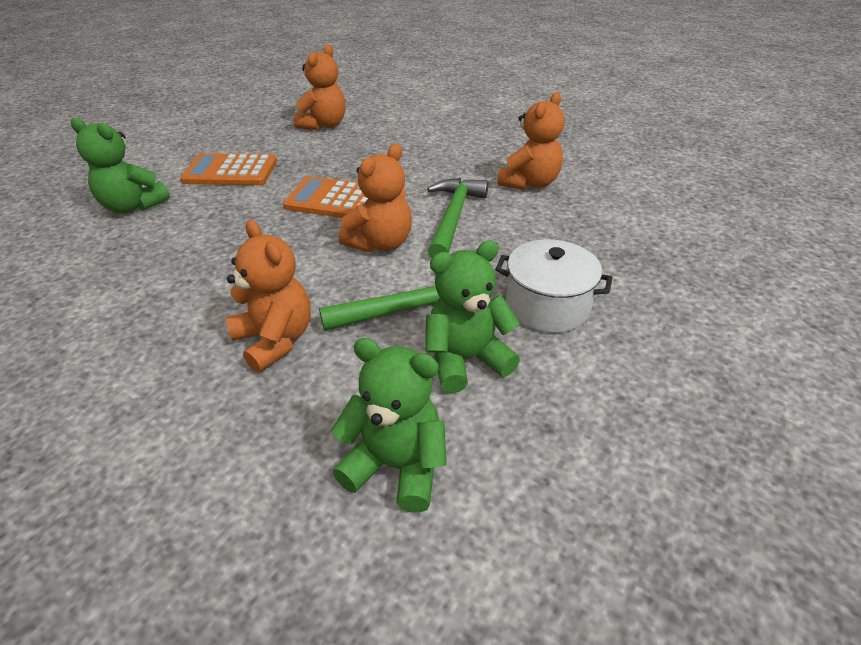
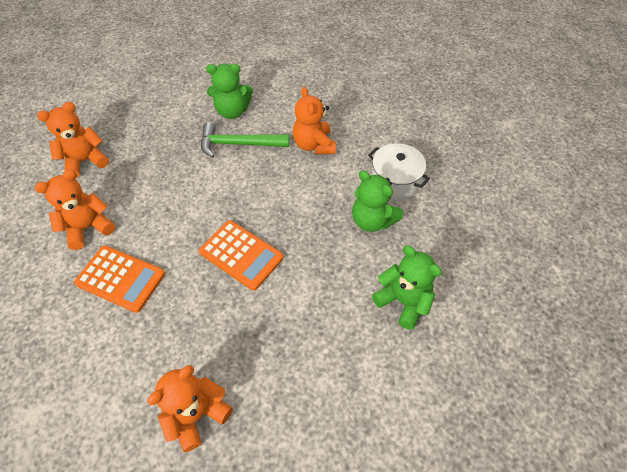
camera: 160 degrees left, 15 degrees up
(230, 171) = (318, 335): orange calculator -> orange calculator (120, 279)
(380, 243) = (232, 196): orange teddy bear -> orange teddy bear (85, 161)
(396, 465) = (282, 82): green teddy bear -> green teddy bear (372, 220)
(453, 217) = (171, 206): green hammer -> none
(547, 306) = (174, 126): white pot -> white pot (394, 182)

